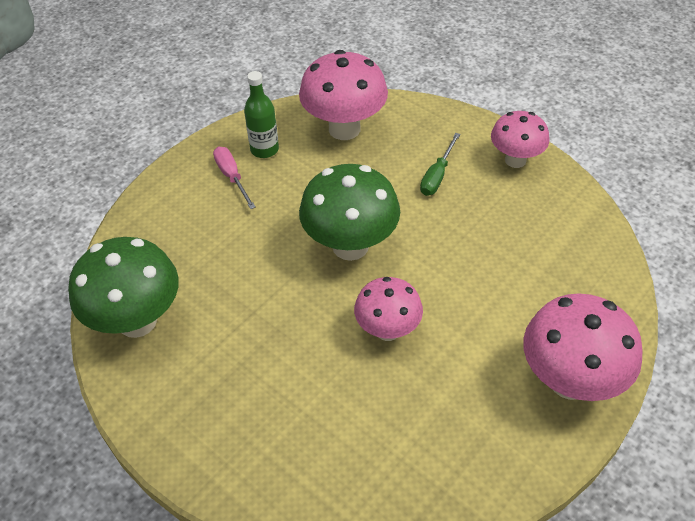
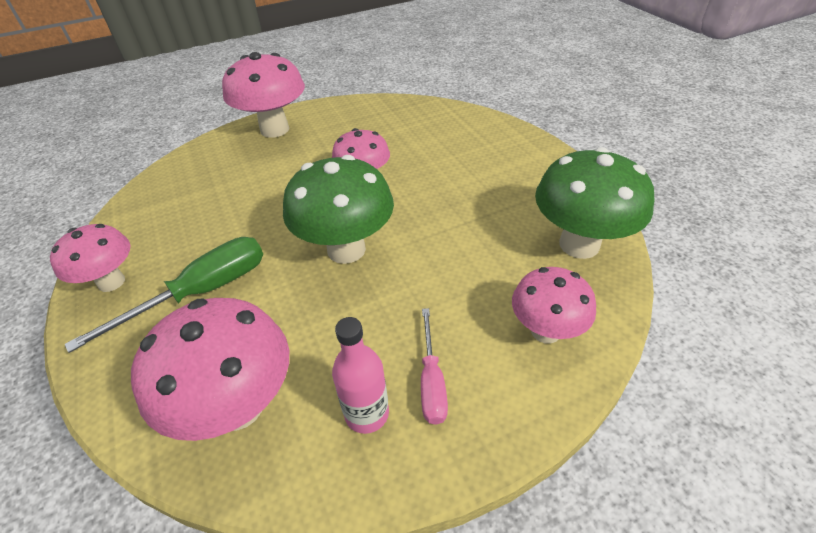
camera: 155 degrees left, 5 degrees down
(160, 232) = (545, 331): none -> pink mushroom
(264, 149) = (367, 413): green bottle -> pink bottle
(437, 176) = (201, 292): green screwdriver -> green screwdriver, size x1.71

